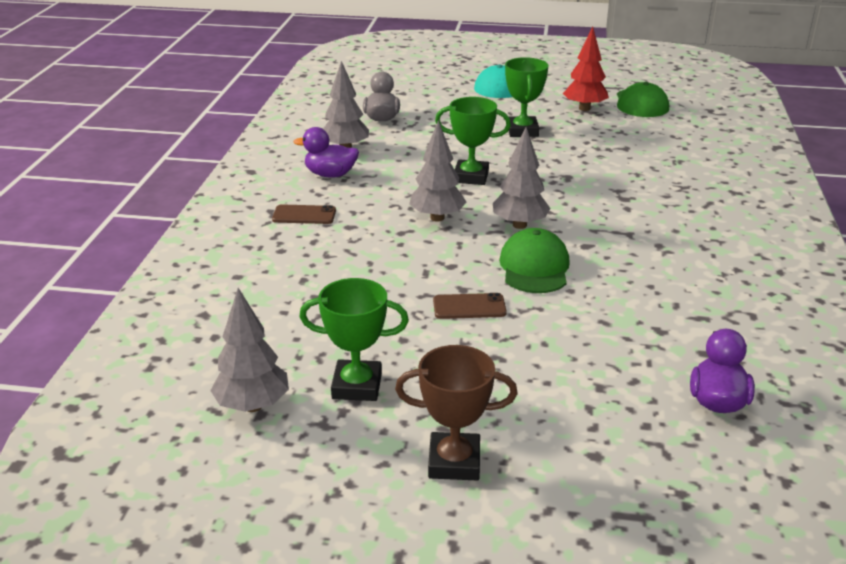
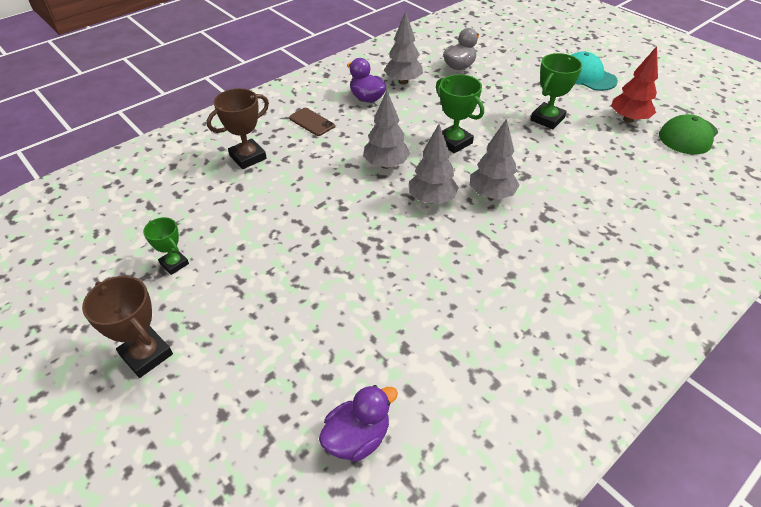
camera: 40 degrees right, 15 degrees up
(253, 406) = (113, 242): grey tree -> grey tree (491, 195)
(283, 270) = (248, 157): none -> brown trophy
(357, 386) = (174, 264): green trophy -> green trophy, size x0.63
(469, 307) = (309, 246): brown phone -> none
(534, 267) = (393, 240): green cap -> none

